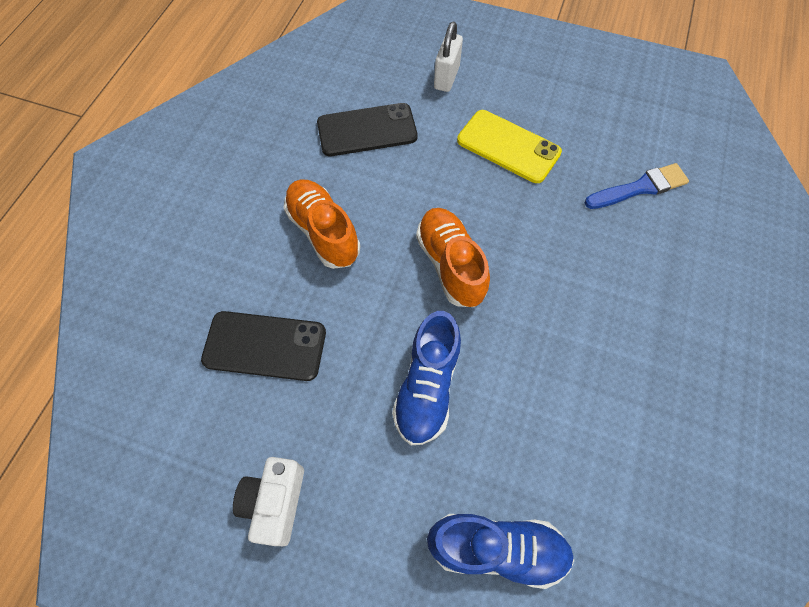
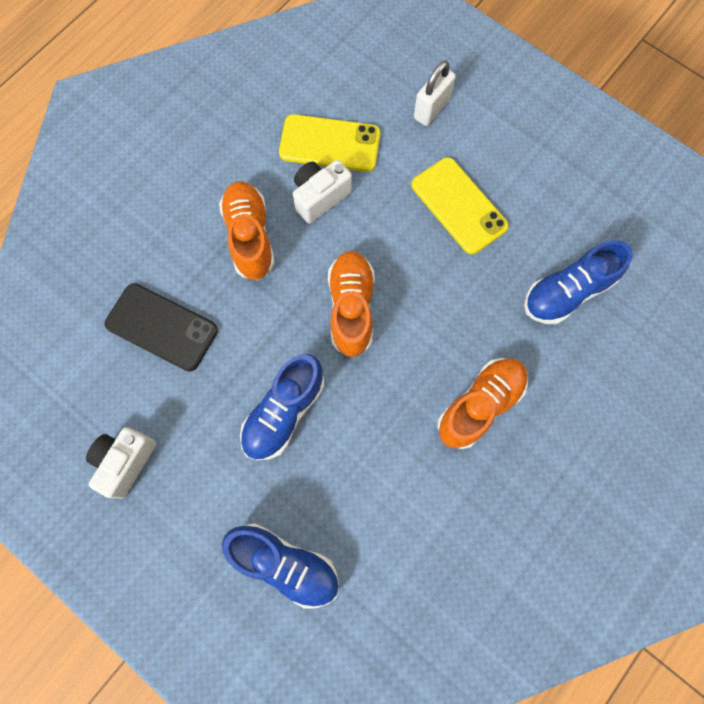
camera: 20 degrees right, 10 degrees up
(367, 130) = (330, 144): black phone -> yellow phone
(377, 177) = (320, 197): none -> white camera
(614, 312) = (480, 405): none -> orange shoe
(639, 188) = (567, 292): blue brush -> blue shoe

